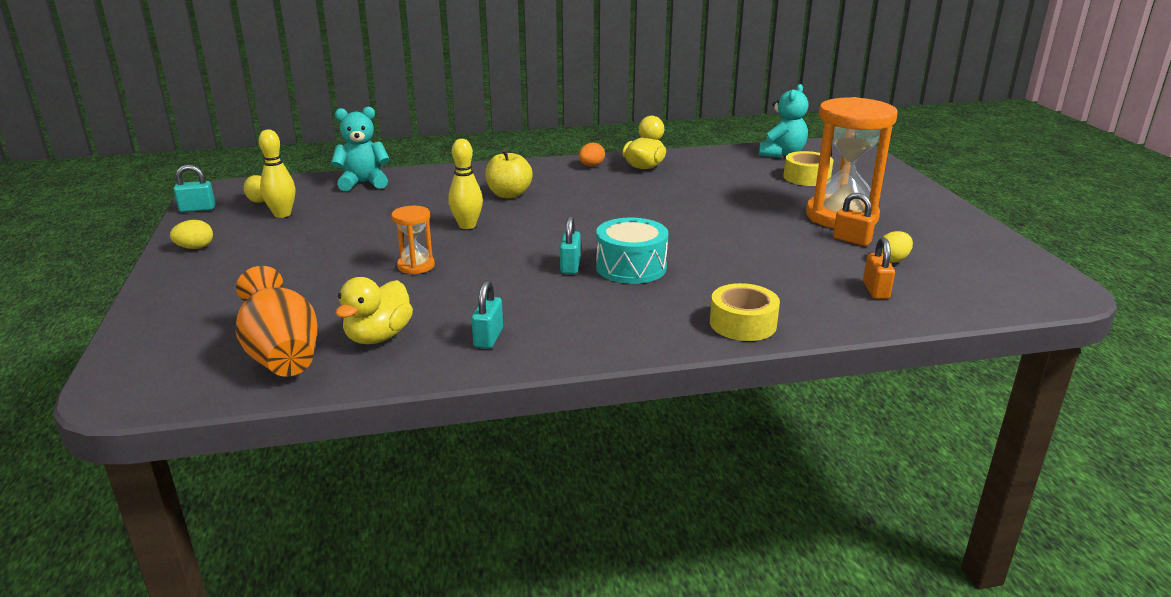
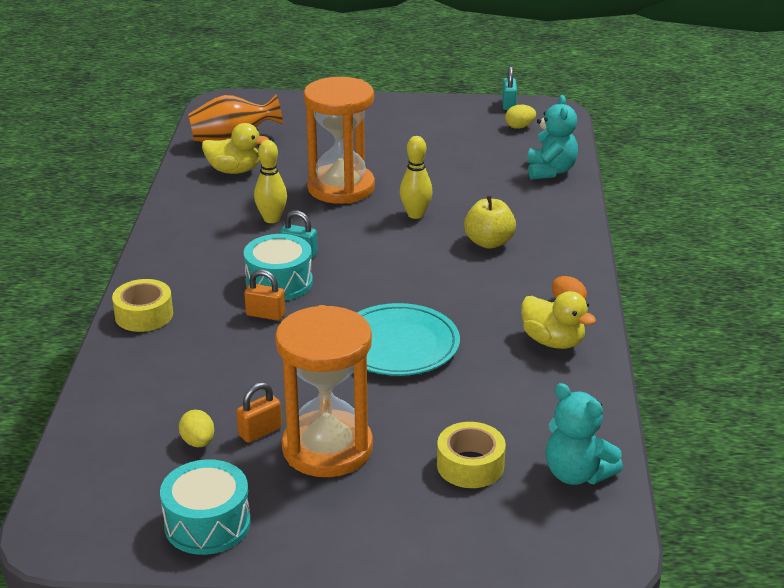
camera: 105 degrees right, 5 degrees up
(195, 248) = (424, 108): yellow egg -> none
(282, 214) = (481, 137): yellow bowling pin -> yellow bowling pin (271, 219)
(378, 337) = (234, 170): yellow duck -> yellow duck turned 150 degrees clockwise
(416, 266) = (341, 188): orange hourglass -> orange hourglass, size x2.17
(488, 338) = (204, 207): turquoise padlock -> none
(691, 209) = (398, 345): none -> turquoise plate
(875, 290) = (146, 405): orange padlock -> orange padlock (265, 315)
(967, 241) = (207, 524): none -> turquoise drum

